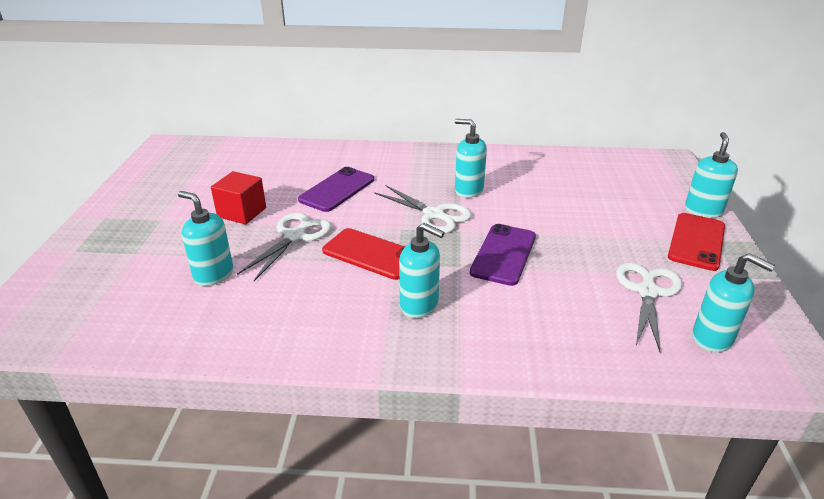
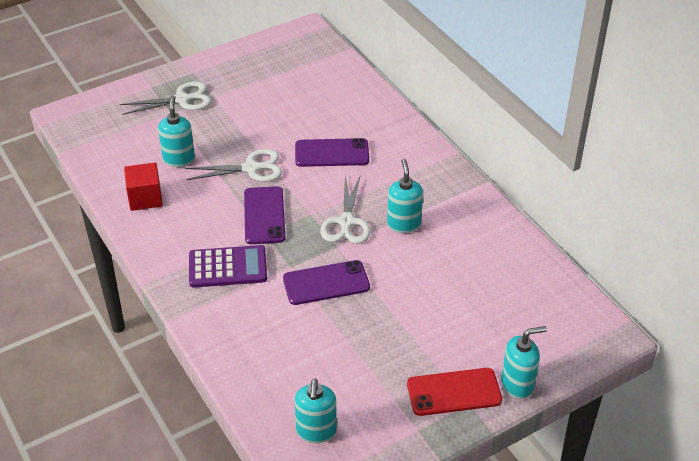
camera: 55 degrees right, 10 degrees up
(242, 212) = (256, 126): red cube -> red cube (145, 198)
(371, 254) = (264, 215): red phone -> purple phone
(419, 305) = (228, 267): turquoise soap dispenser -> purple calculator
(648, 291) = (347, 380): white scissors -> white scissors (182, 99)

